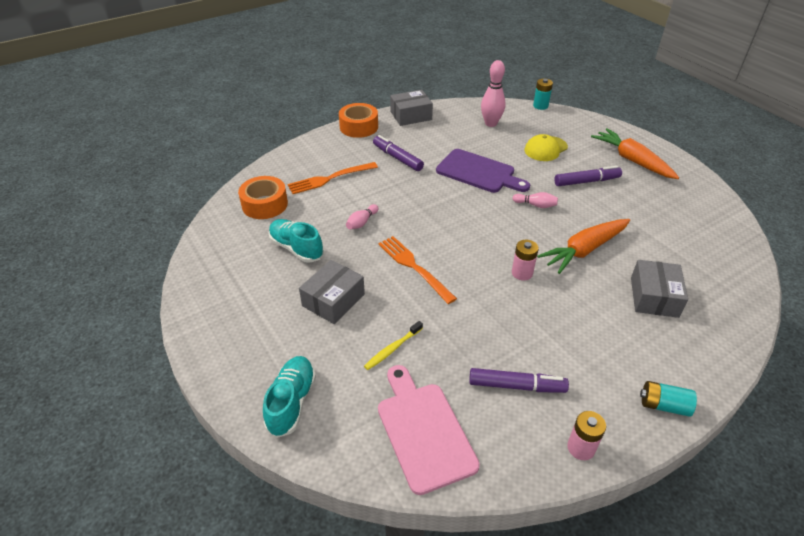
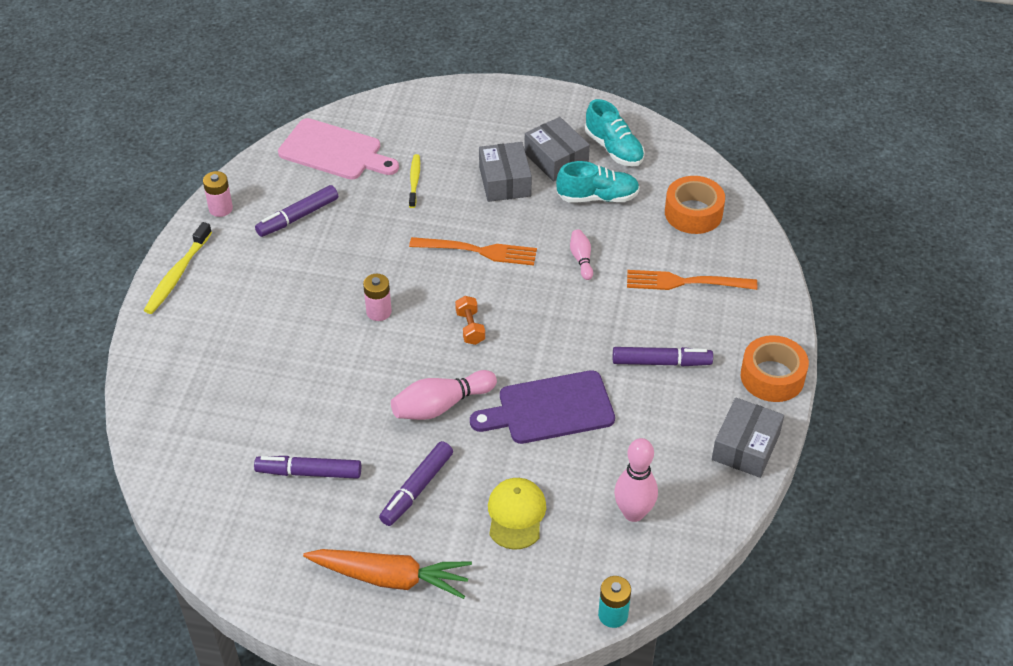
camera: 135 degrees right, 5 degrees up
(291, 402) = (439, 110): turquoise shoe -> turquoise shoe (614, 149)
(329, 179) = (685, 282): orange fork -> orange fork turned 105 degrees counterclockwise
(474, 229) = (470, 328): none -> orange dumbbell
(535, 205) = (441, 405): pink bowling pin -> pink bowling pin, size x1.77
(584, 250) = (342, 379): orange carrot -> none
(644, 218) = (309, 472): none -> purple marker
(654, 297) = (239, 370): grey box -> grey box (556, 159)
(663, 405) = (177, 275): turquoise battery -> yellow toothbrush

